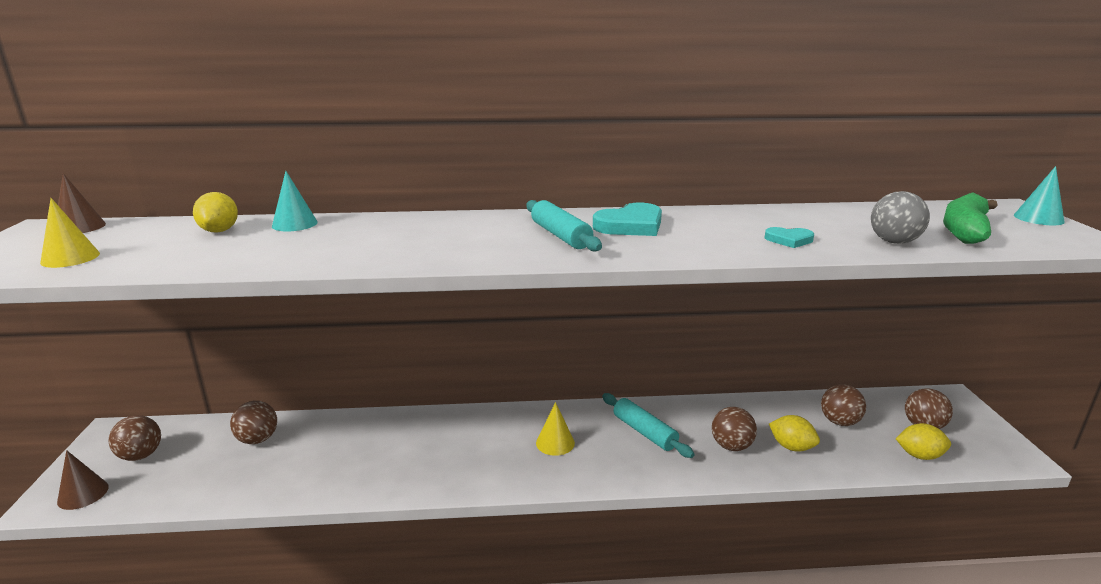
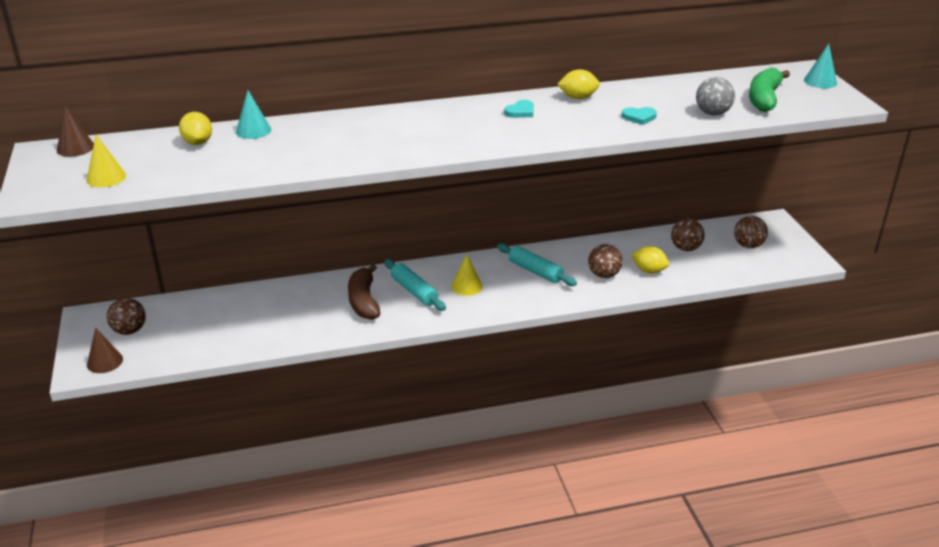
camera: 10 degrees left, 10 degrees up
(258, 439) = (221, 309): brown ball -> none
(425, 448) = (364, 301): none -> brown banana
(560, 236) = (471, 126): turquoise rolling pin -> turquoise rolling pin (414, 291)
(630, 225) = (520, 112): turquoise heart -> turquoise heart, size x0.57
(919, 455) = (742, 267): yellow lemon -> yellow lemon (578, 97)

